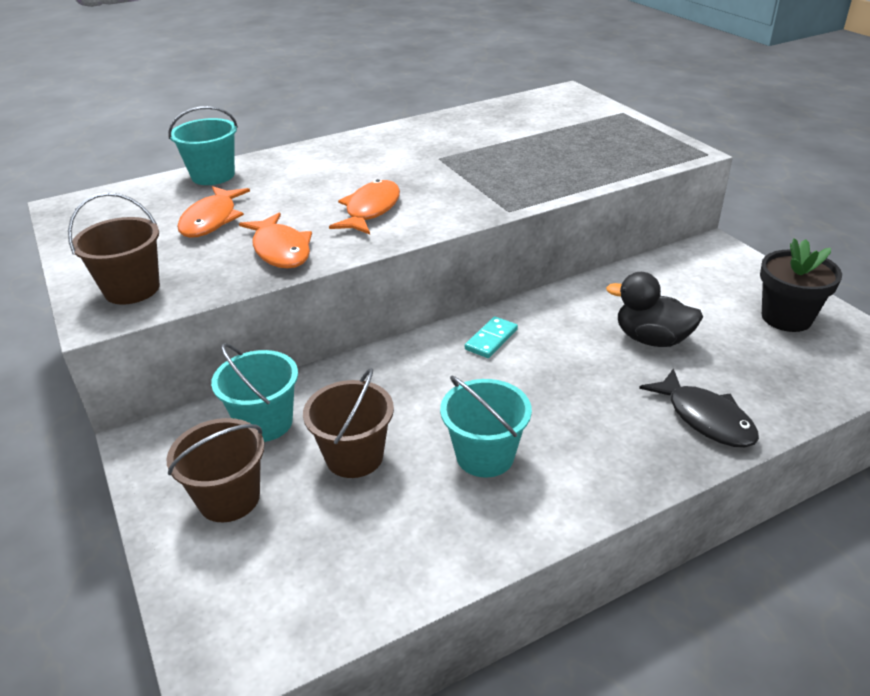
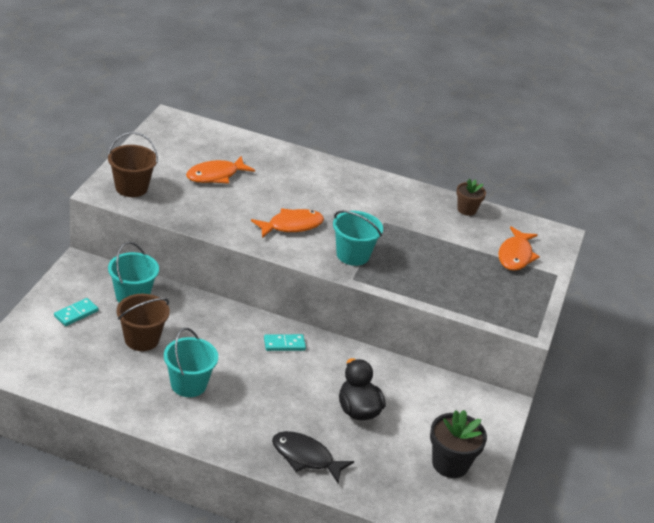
camera: 40 degrees right, 0 degrees up
(213, 176) = (258, 148): turquoise bucket -> turquoise bucket (352, 255)
(229, 498) = (76, 314): brown bucket -> turquoise domino
(280, 250) = (216, 215): orange fish -> orange fish (515, 255)
(476, 114) = (466, 209): none -> brown flower pot
(705, 418) = (305, 457): black fish -> black fish turned 105 degrees clockwise

